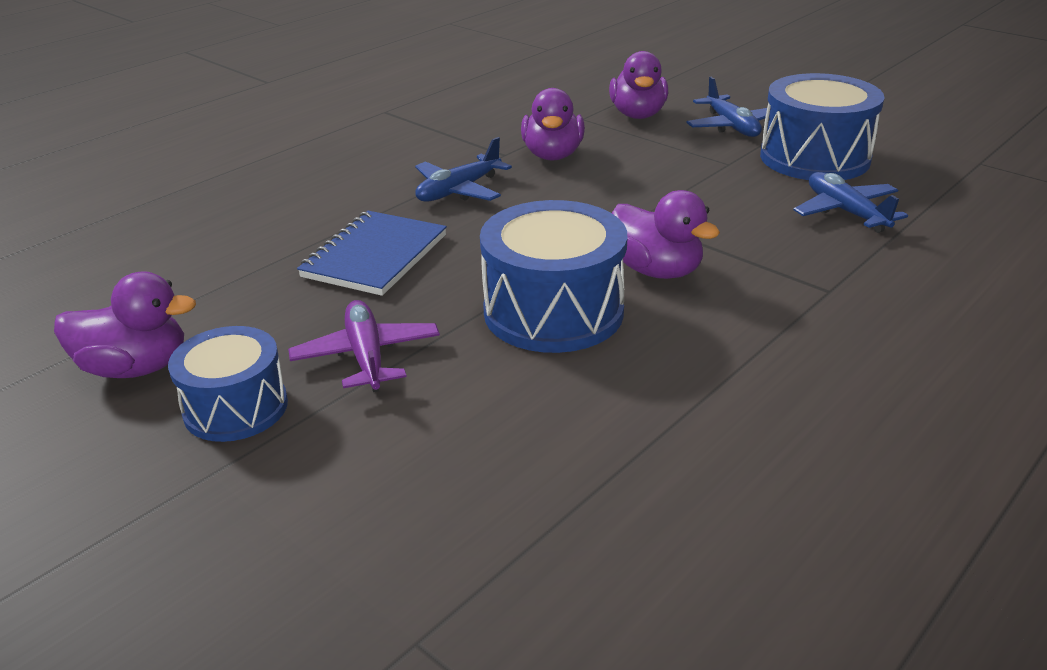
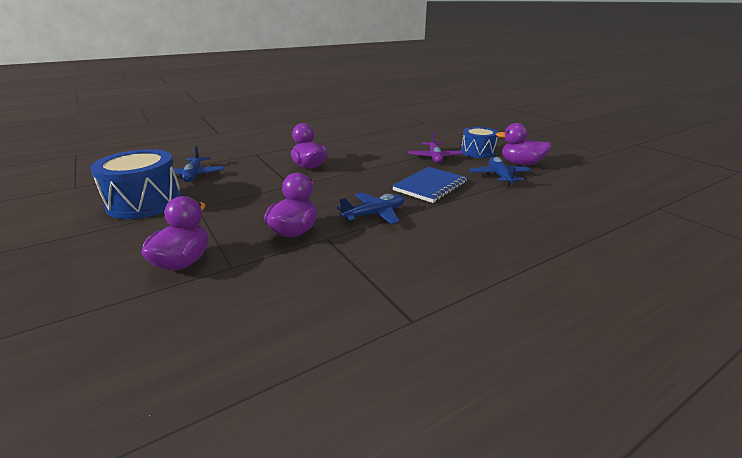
camera: 165 degrees left, 5 degrees down
(553, 312) = (361, 160): blue drum -> none
(731, 126) = (140, 235): blue plane -> blue plane (499, 176)

